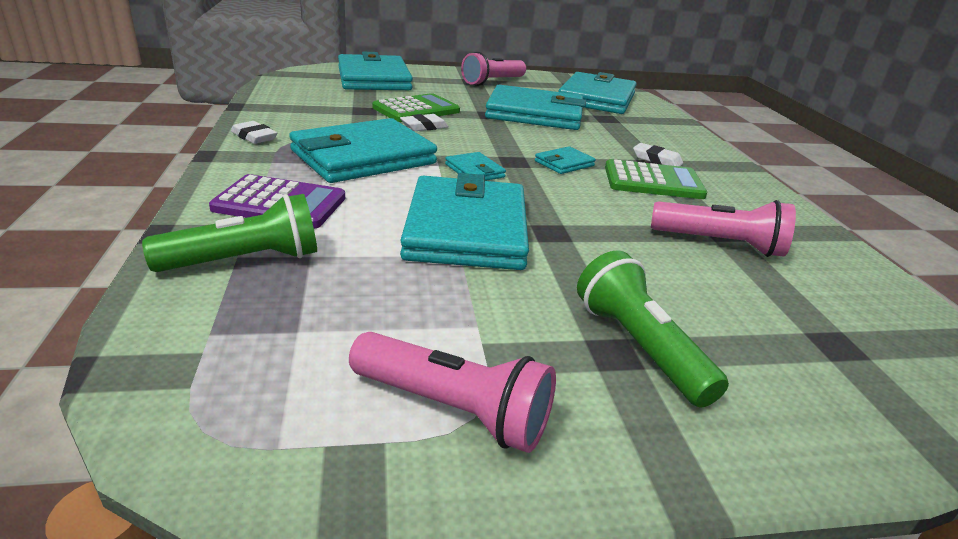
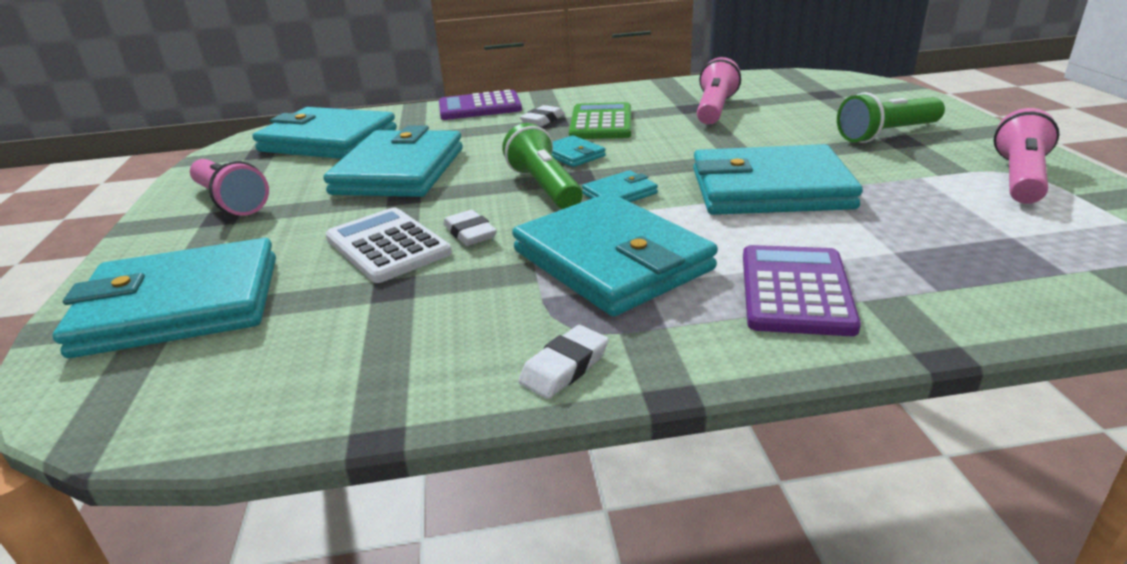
camera: 85 degrees left, 0 degrees up
(245, 260) = (940, 283): green flashlight -> green flashlight (544, 187)
(416, 110) = (388, 246): green calculator -> white calculator
(689, 140) = (480, 107): none -> purple calculator

